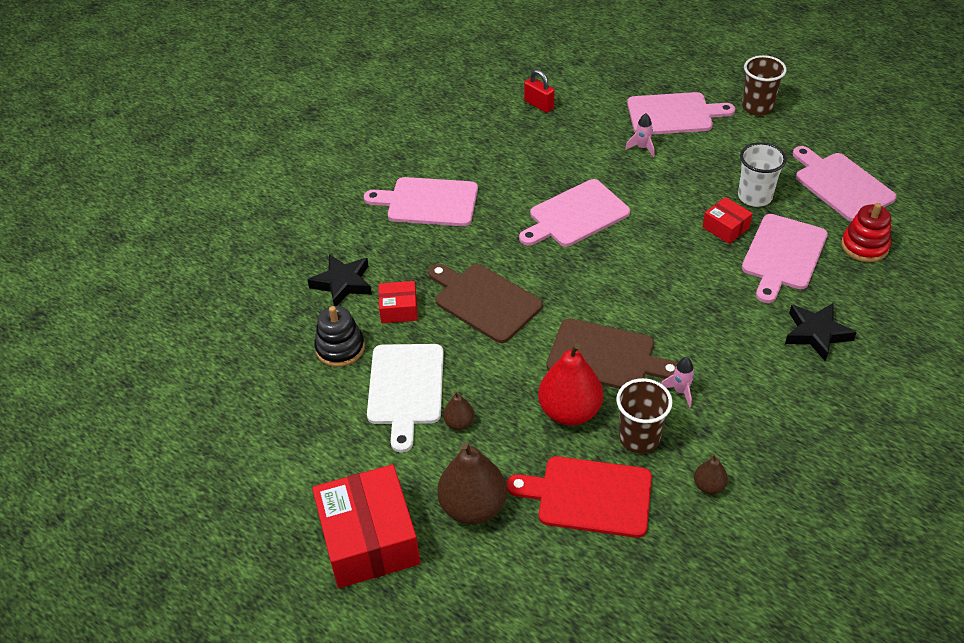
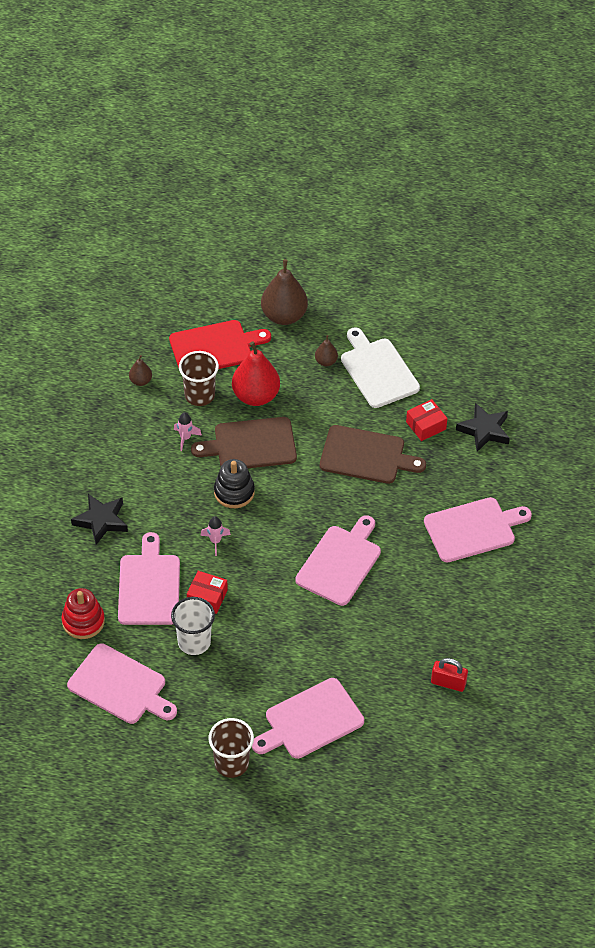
camera: 150 degrees right, 5 degrees up
(340, 348) = (445, 381): black stacking toy -> black stacking toy (234, 492)
(369, 539) = (335, 277): red box -> none
(642, 148) = (320, 663): pink rocket -> pink rocket (215, 541)

